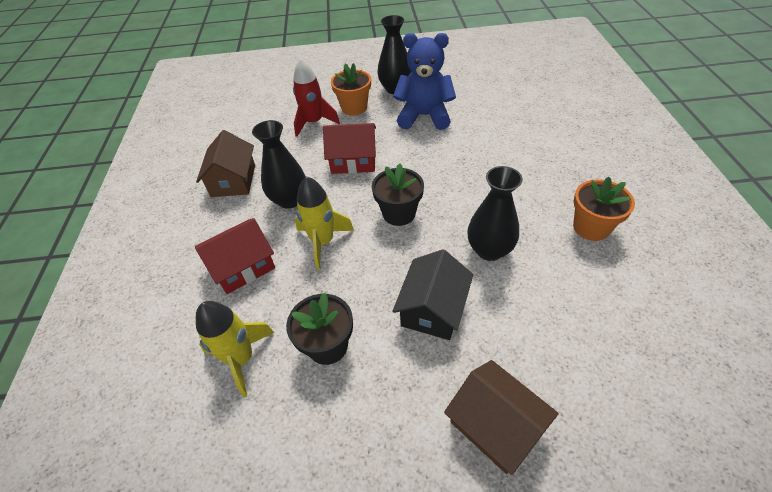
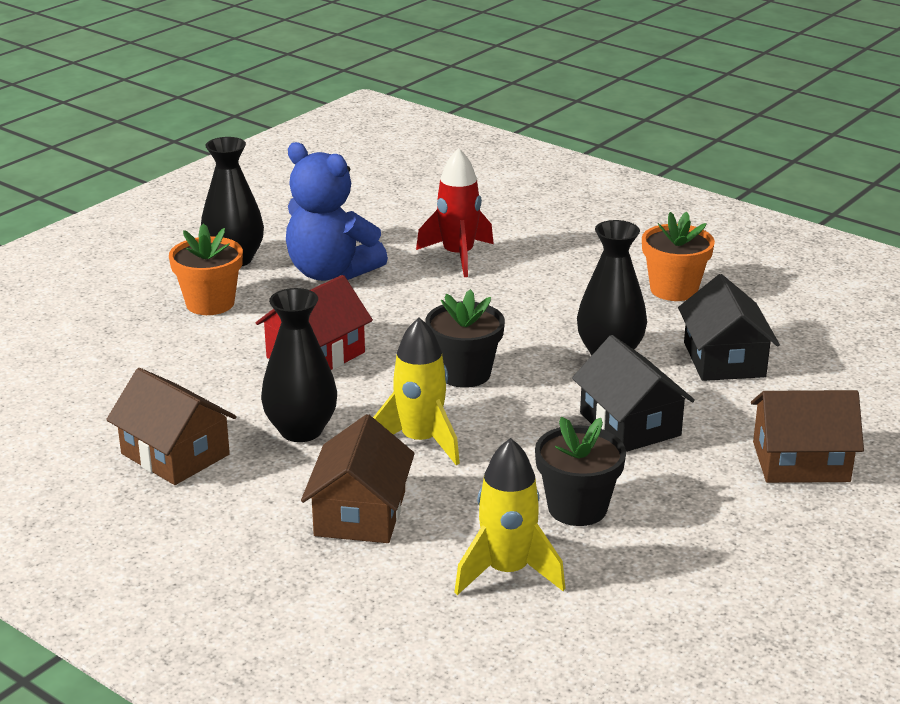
camera: 50 degrees left, 20 degrees down
(242, 266) = (360, 513): red house -> brown house
(314, 123) = (178, 344): red rocket -> red rocket (458, 256)
(424, 116) = (331, 272): blue teddy bear -> blue teddy bear turned 105 degrees counterclockwise
(554, 301) = (724, 359): none -> black house

